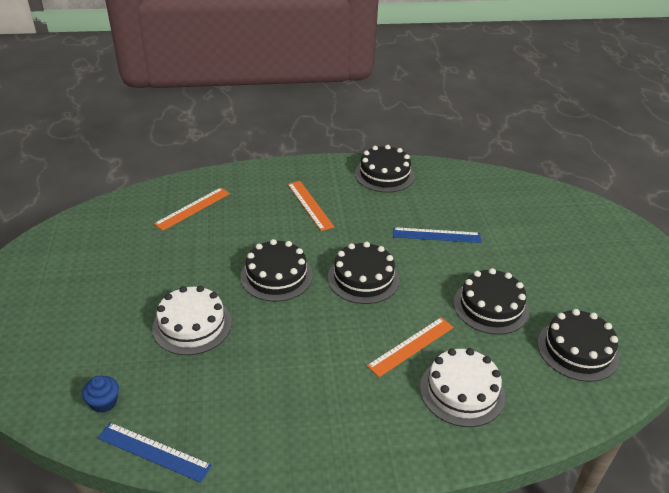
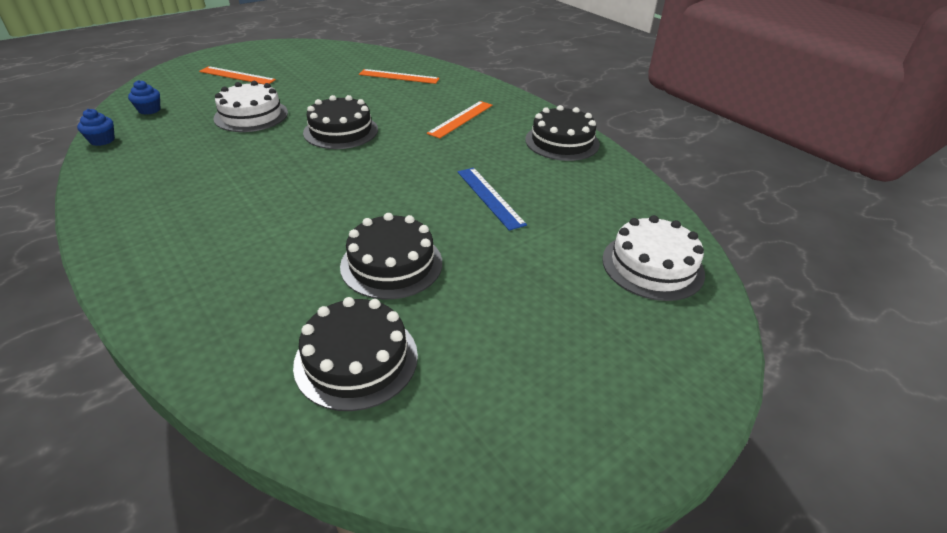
camera: 60 degrees right, 0 degrees up
(153, 452) = (102, 140): blue ruler -> blue cupcake
(363, 278) = (374, 172): black cake -> none
(411, 346) = (286, 224): orange ruler -> orange ruler (237, 76)
(462, 391) = (230, 274): white cake -> white cake (652, 266)

